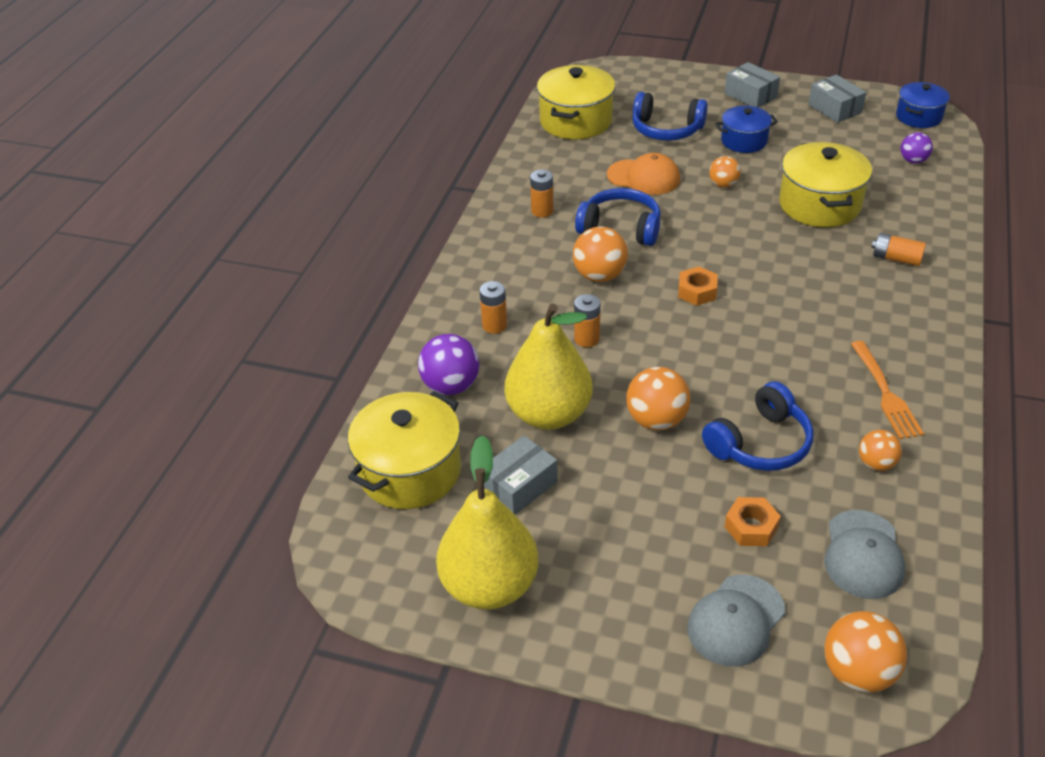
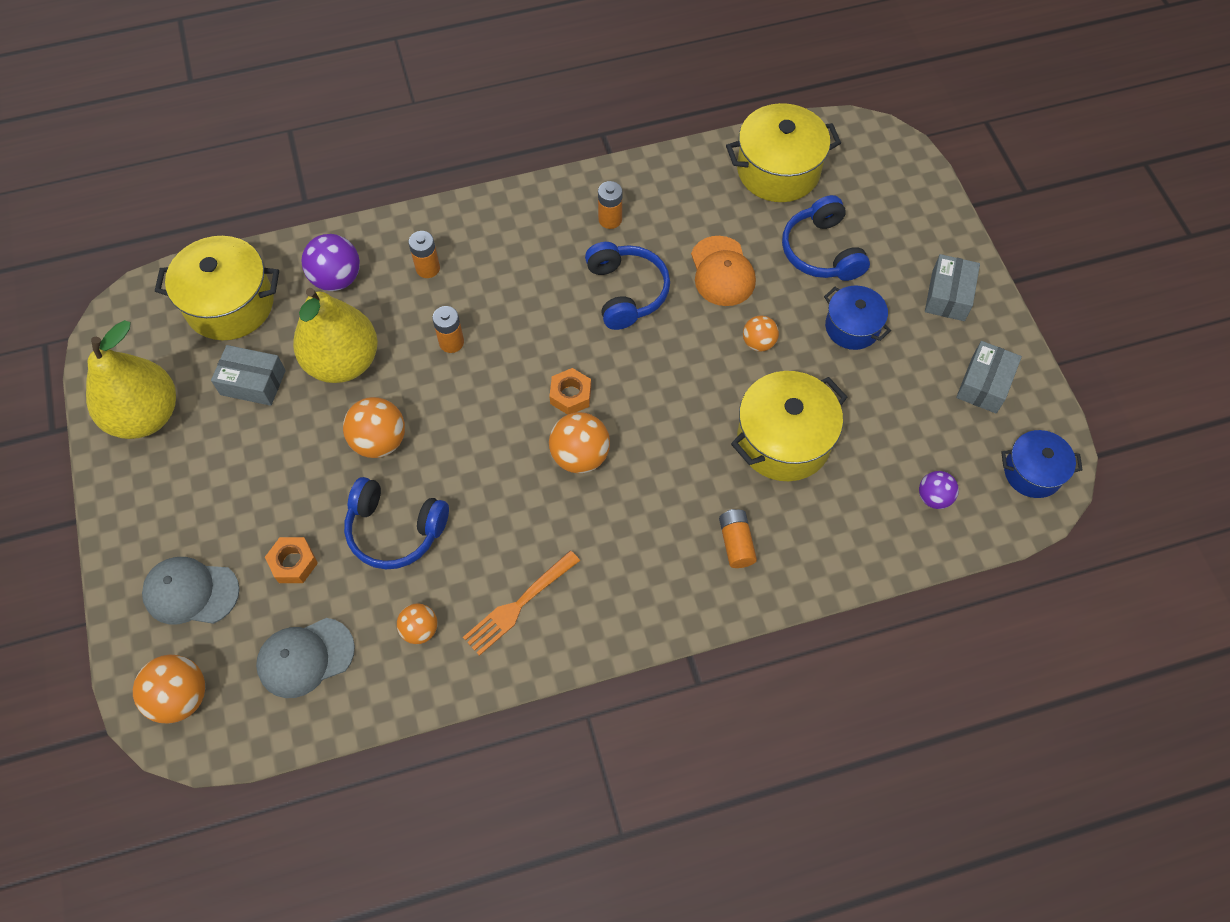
camera: 55 degrees right, 20 degrees up
(599, 275) = (544, 310): orange ball -> orange ball (580, 456)

